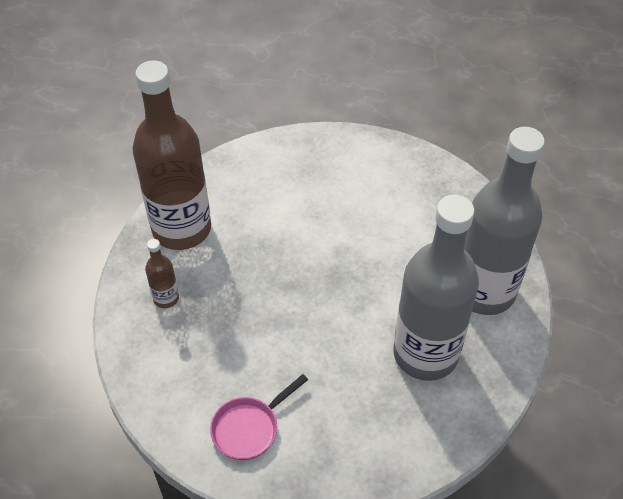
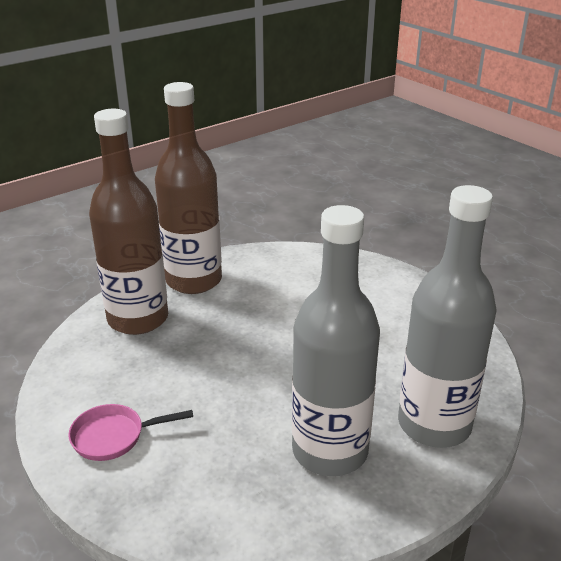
camera: 30 degrees right, 20 degrees down
(166, 298) = (138, 319): brown bottle -> brown bottle, size x2.42

